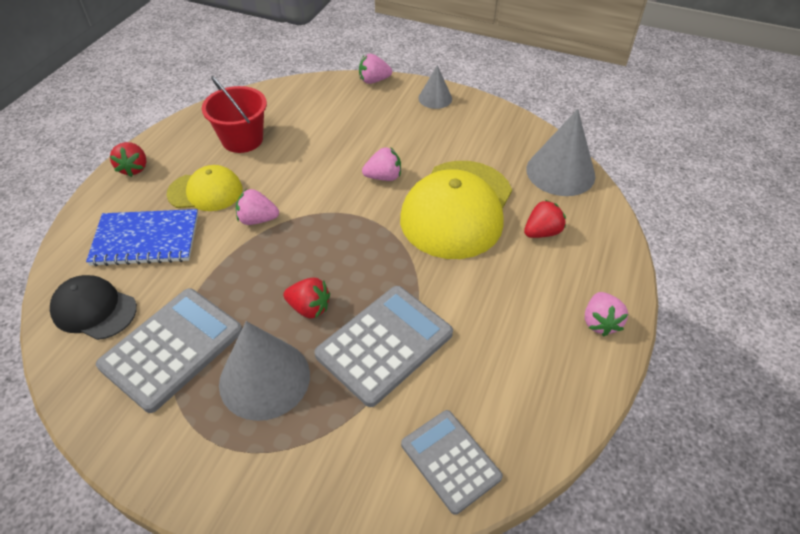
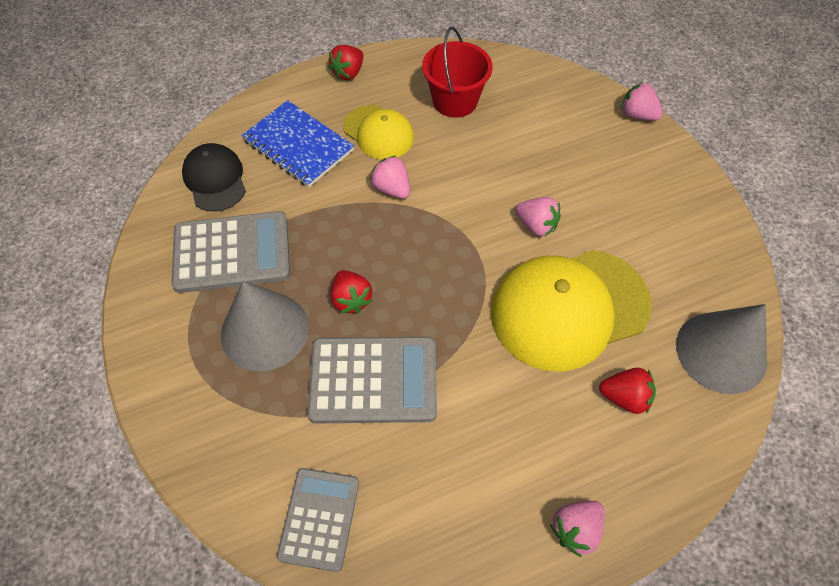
camera: 45 degrees right, 10 degrees up
(435, 98) = (679, 175): grey cone -> none

